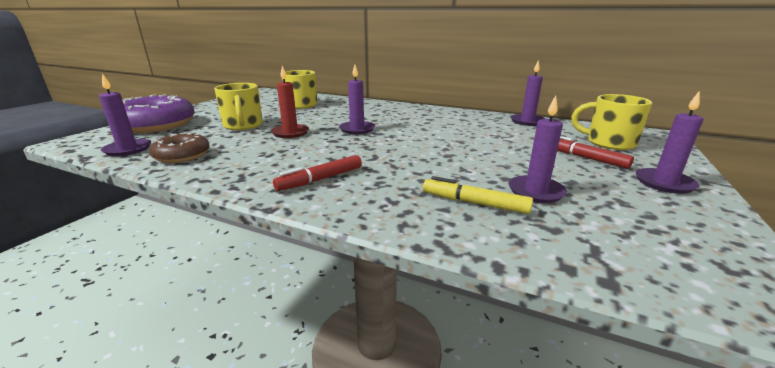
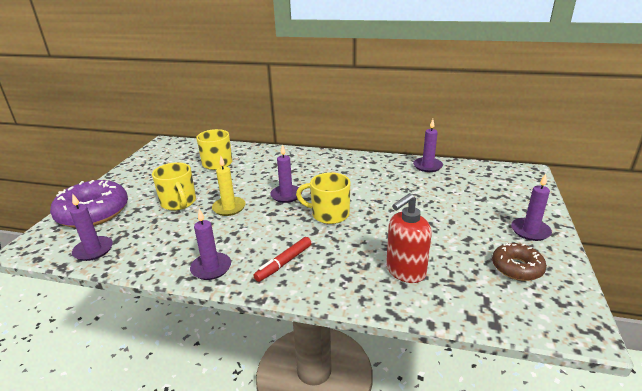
camera: 10 degrees left, 5 degrees up
(182, 156) = (150, 251): brown donut -> brown donut (517, 267)
(290, 133) = (229, 208): red candle -> yellow candle
(474, 203) = (405, 271): yellow marker -> red soap dispenser
(536, 191) = (445, 253): purple candle -> purple candle (211, 268)
(584, 158) = (475, 209): red marker -> none
(609, 143) = (493, 188): yellow mug -> yellow mug (329, 214)

